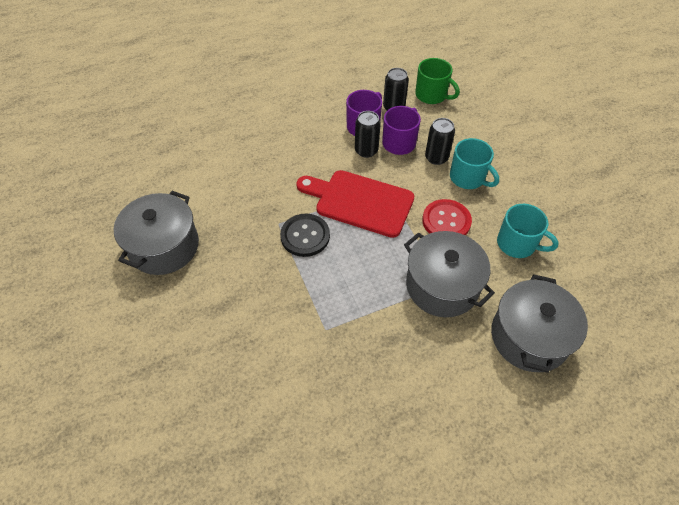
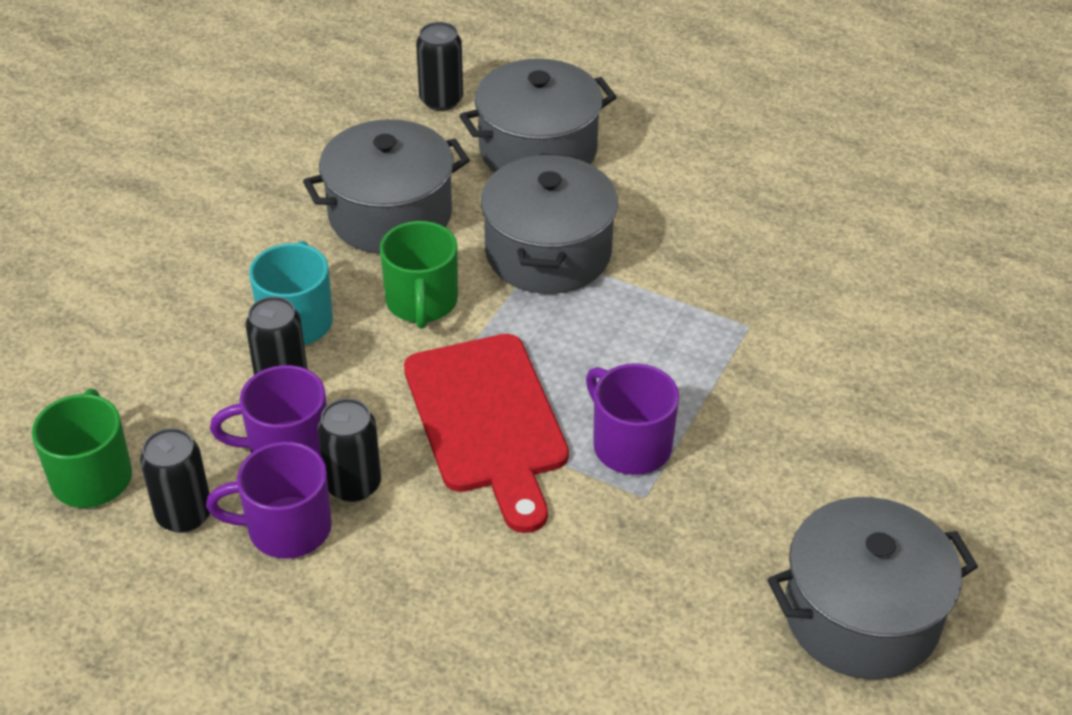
camera: 130 degrees left, 10 degrees down
(305, 236) = (630, 445): black button -> purple mug
(446, 221) = (421, 302): red button -> green mug
(517, 244) = (390, 215): turquoise mug -> grey pot
(608, 322) = (441, 100): none -> black can

